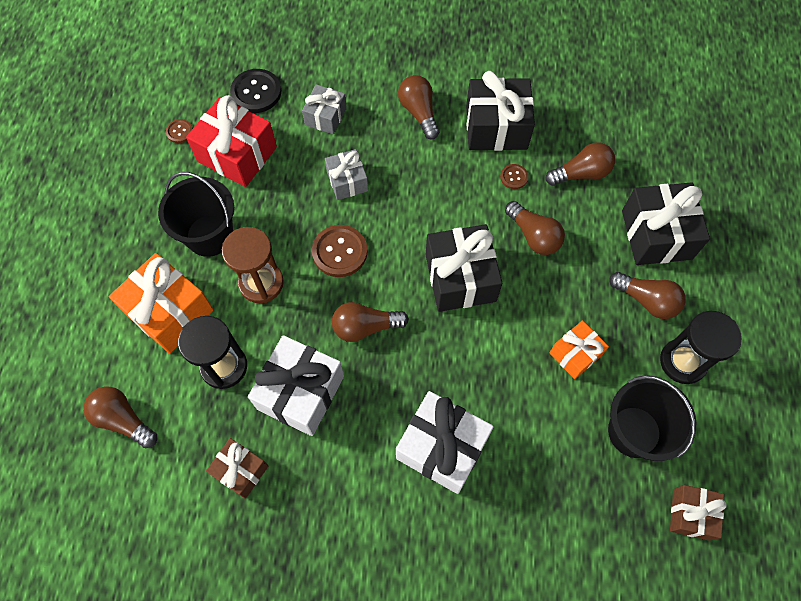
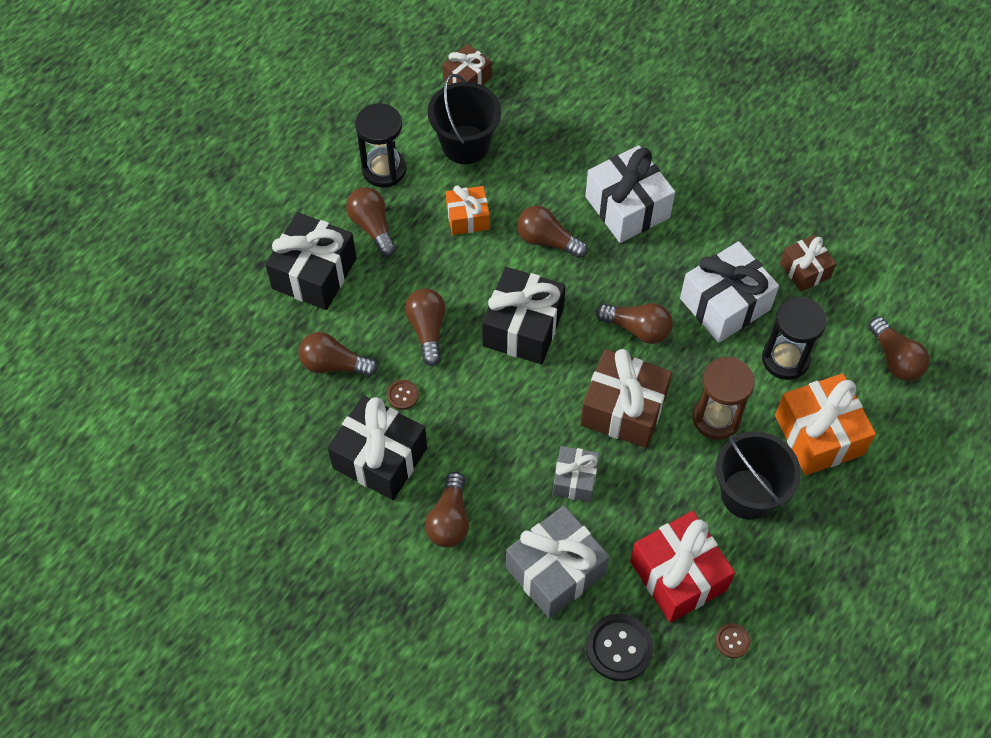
camera: 150 degrees left, 5 degrees down
(325, 117) = (555, 570): grey gift -> grey gift, size x1.72
(339, 252) = (623, 409): brown button -> brown gift
(492, 370) = (547, 240): none -> brown light bulb

